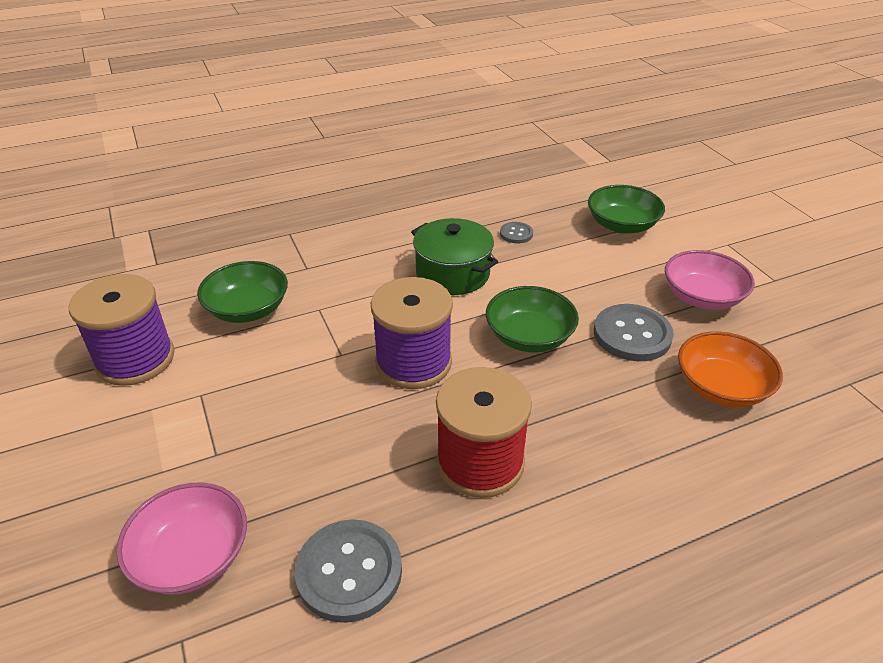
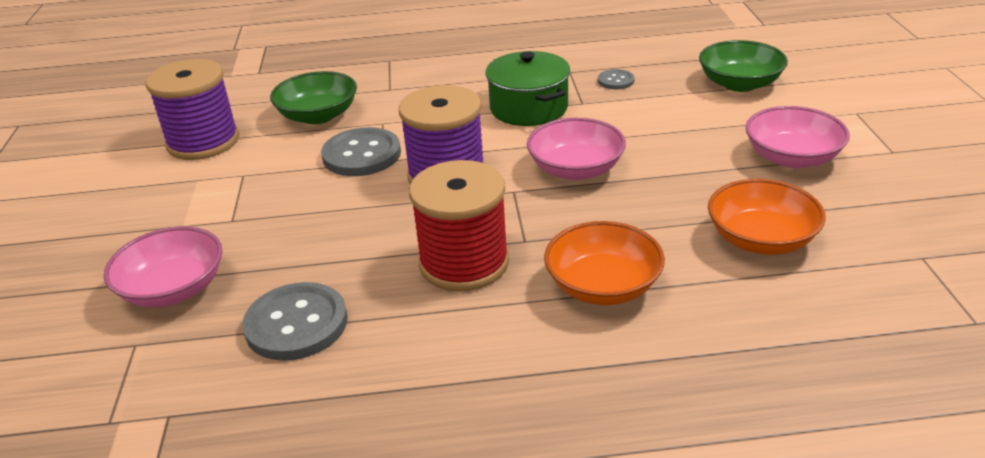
camera: 20 degrees right, 5 degrees down
(529, 337) = (575, 169): green bowl -> pink bowl
(617, 464) = (603, 286): none -> orange bowl
(632, 335) = (688, 181): grey button -> grey button (362, 155)

